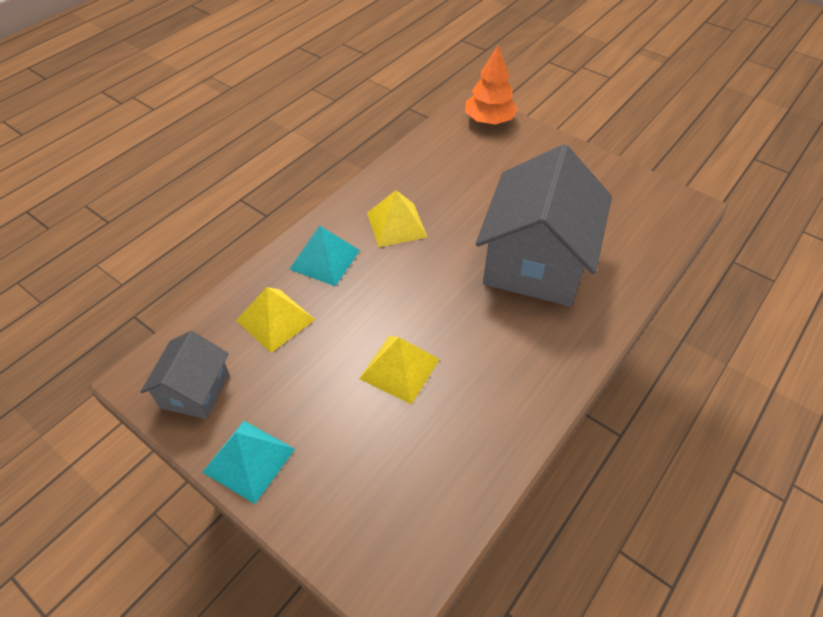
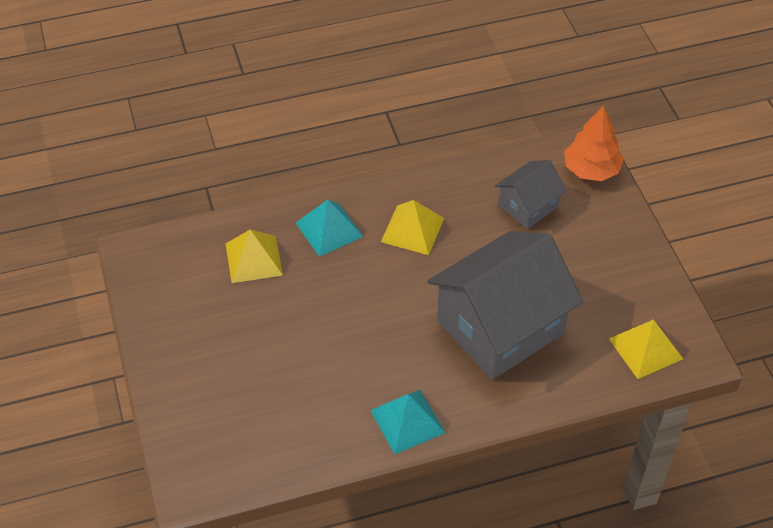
camera: 35 degrees right, 0 degrees up
(195, 390) = (161, 281): grey house -> grey house (528, 206)
(249, 460) = (161, 350): turquoise pyramid -> turquoise pyramid (407, 421)
(399, 369) = (313, 349): yellow pyramid -> yellow pyramid (645, 348)

